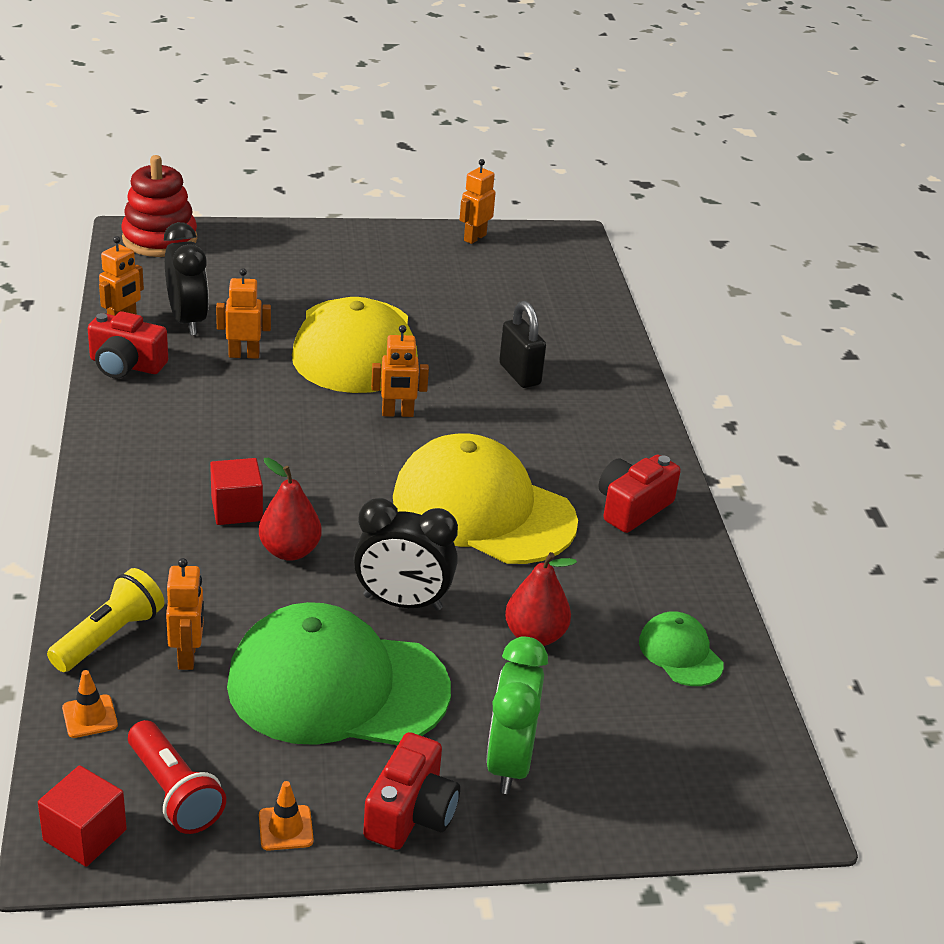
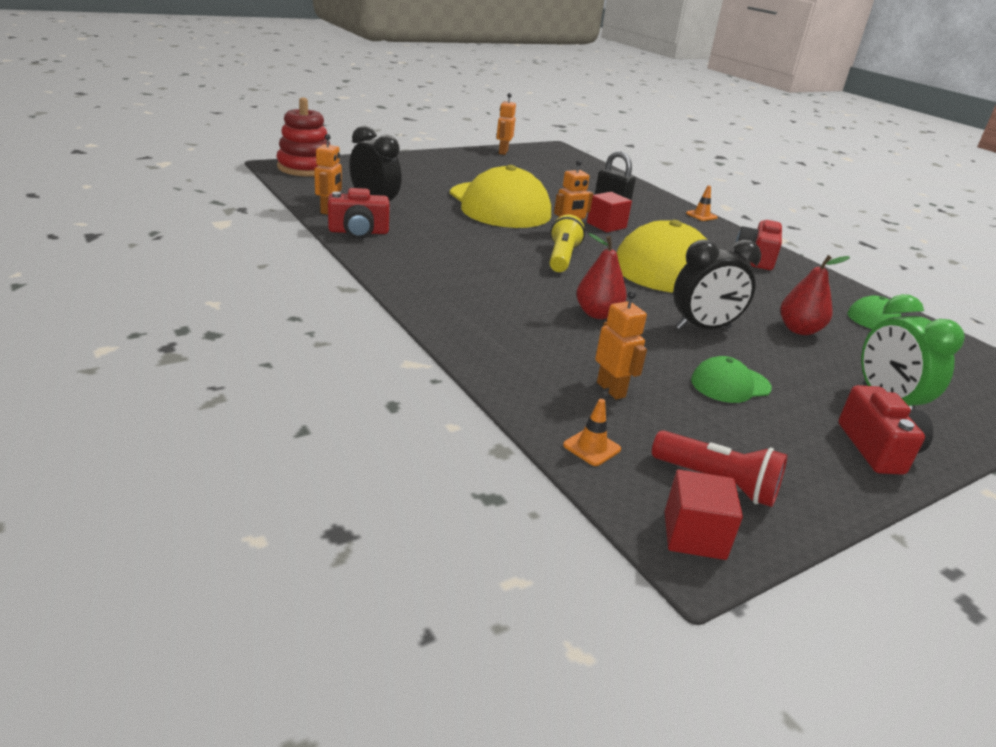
camera: 25 degrees left, 5 degrees down
(109, 637) = (540, 390): yellow flashlight -> yellow flashlight (562, 258)
(237, 509) = (533, 297): red cube -> red cube (606, 225)
(244, 355) = (434, 217): orange robot -> none
(285, 828) = (820, 483): orange traffic cone -> orange traffic cone (701, 215)
(337, 686) = (730, 384): green cap -> green cap, size x0.45

